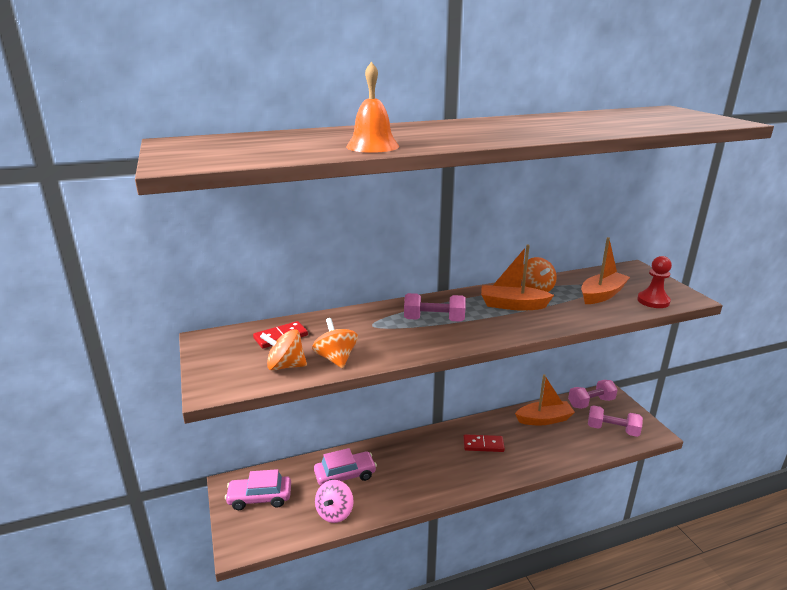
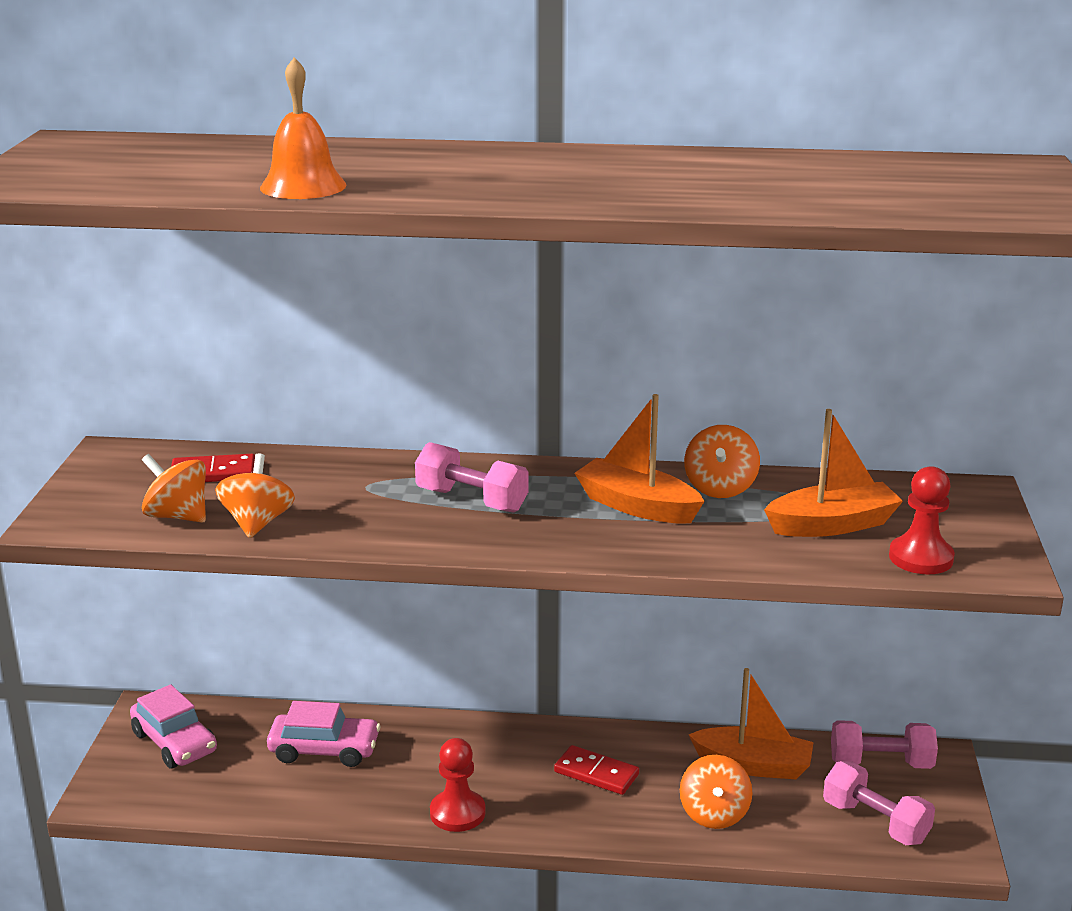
camera: 25 degrees right, 0 degrees up
(260, 498) = (175, 742): pink car -> pink car turned 150 degrees counterclockwise
(335, 512) = (266, 797): pink spinning top -> none
(437, 487) = (457, 813): none -> red pawn
(548, 448) = (714, 814): none -> orange spinning top

